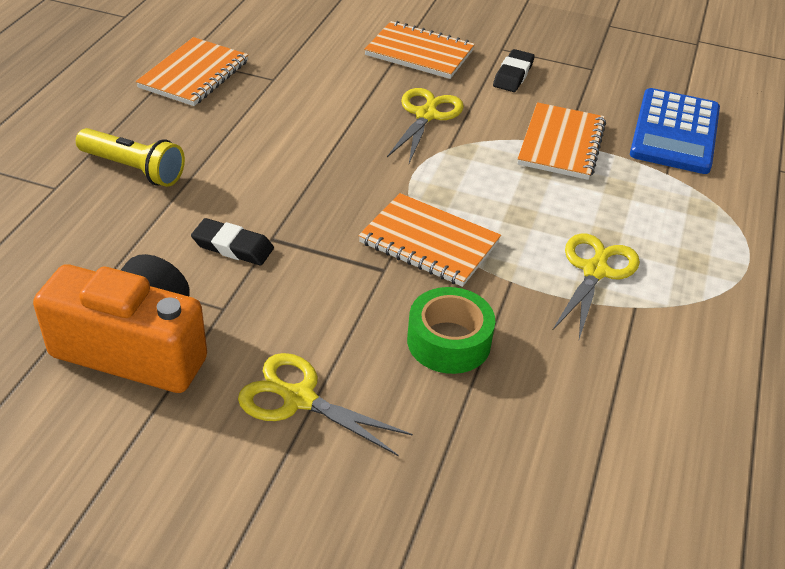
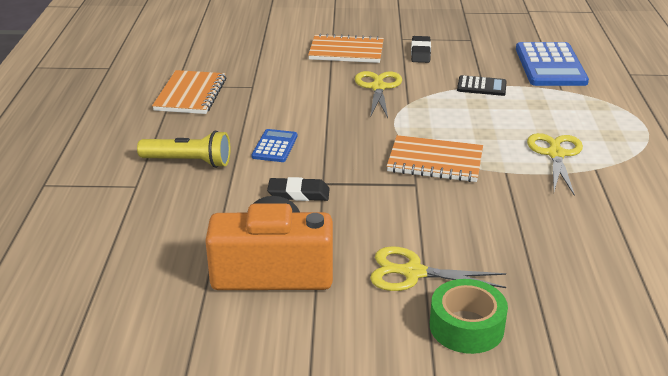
camera: 15 degrees left, 10 degrees down
(246, 172) = (275, 146): none -> blue calculator
(449, 341) = (490, 215): green tape -> green tape (466, 326)
(561, 144) = (481, 86): orange notebook -> black calculator

